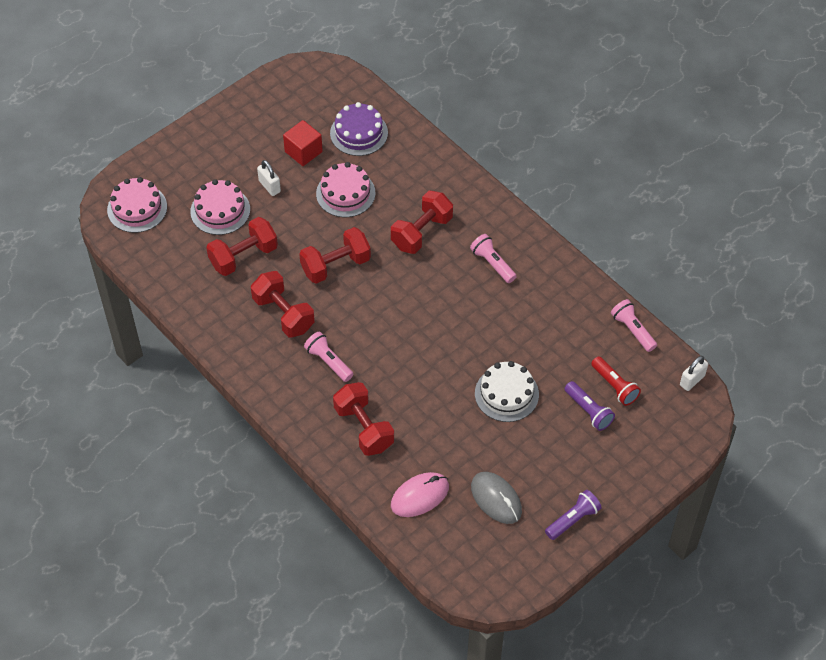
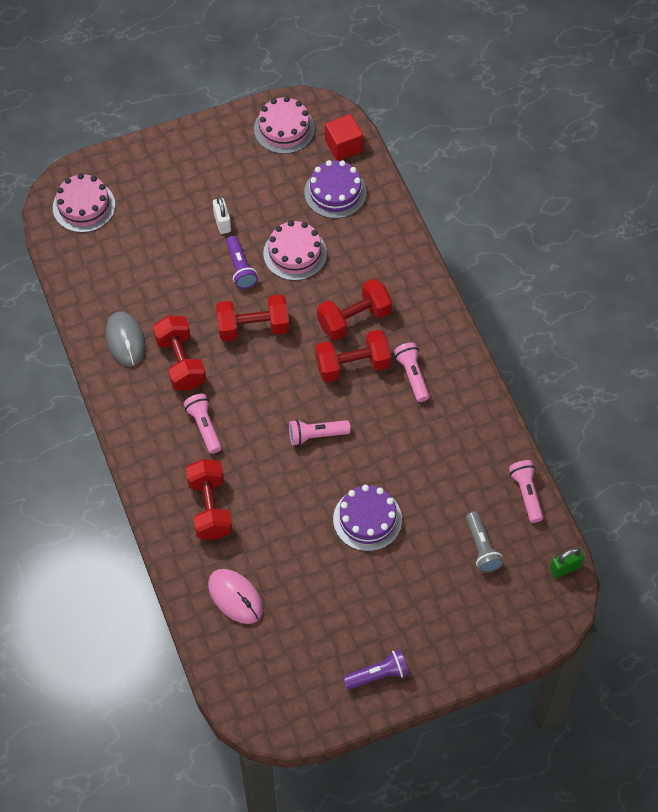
camera: 20 degrees right, 5 degrees up
(220, 210) = (163, 233): pink cake -> pink cake (284, 129)
(243, 256) = (166, 289): red dumbbell -> red dumbbell (352, 365)
(303, 152) = (271, 196): red cube -> red cube (343, 146)
(420, 496) = (235, 597): pink mouse -> pink mouse turned 60 degrees clockwise
(431, 338) = (316, 435): none -> pink flashlight
(496, 499) = (310, 626): grey mouse -> grey mouse (125, 340)
(506, 394) = (367, 519): white cake -> purple cake
(588, 411) = (443, 565): purple flashlight -> purple flashlight (240, 268)
(615, 386) = (482, 547): red flashlight -> grey flashlight
(692, 380) = (565, 568): white padlock -> green padlock

